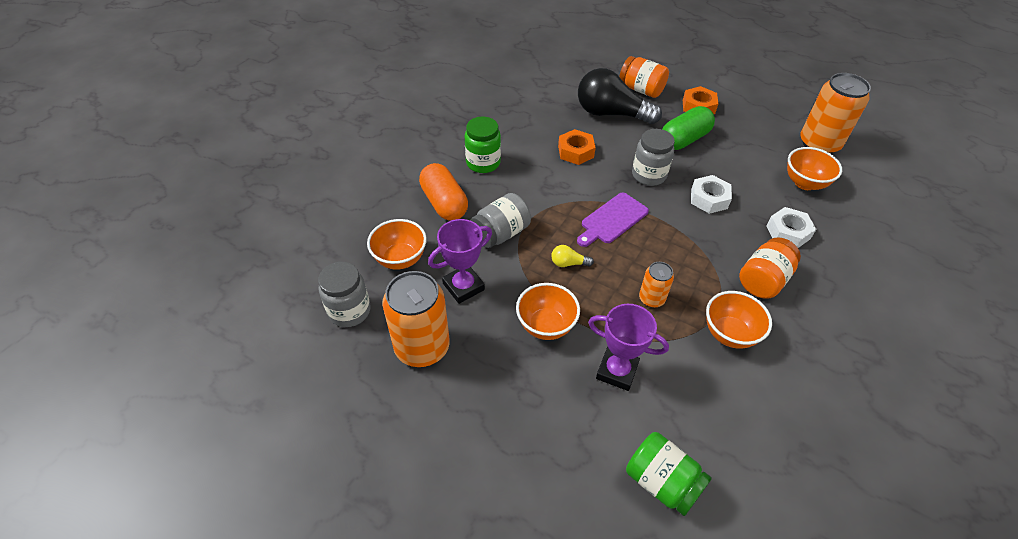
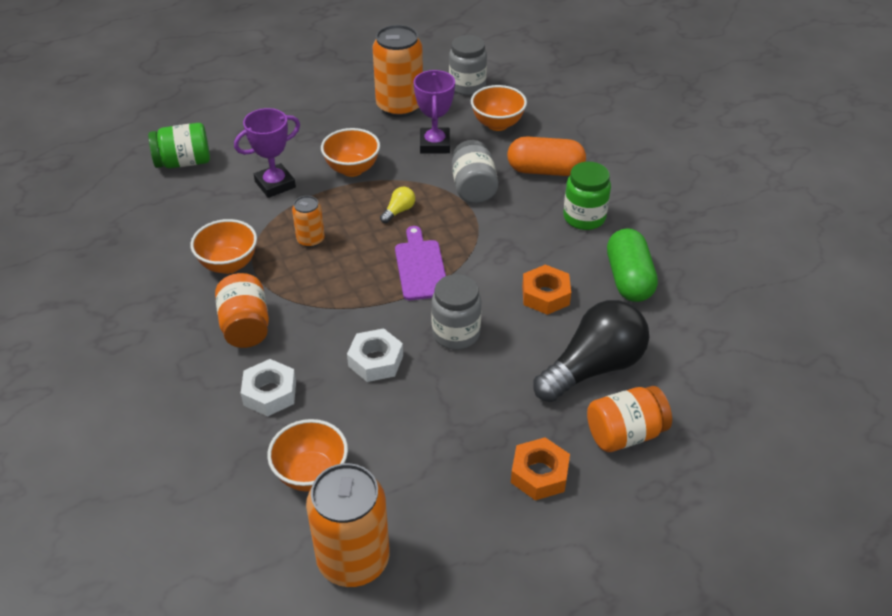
camera: 125 degrees right, 5 degrees down
(684, 139) = (487, 408): green capsule -> green capsule (629, 279)

